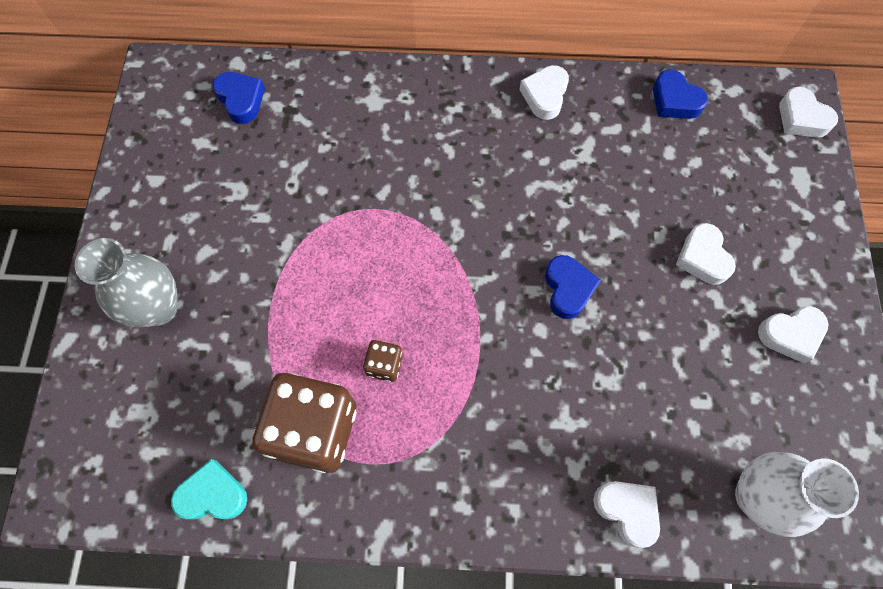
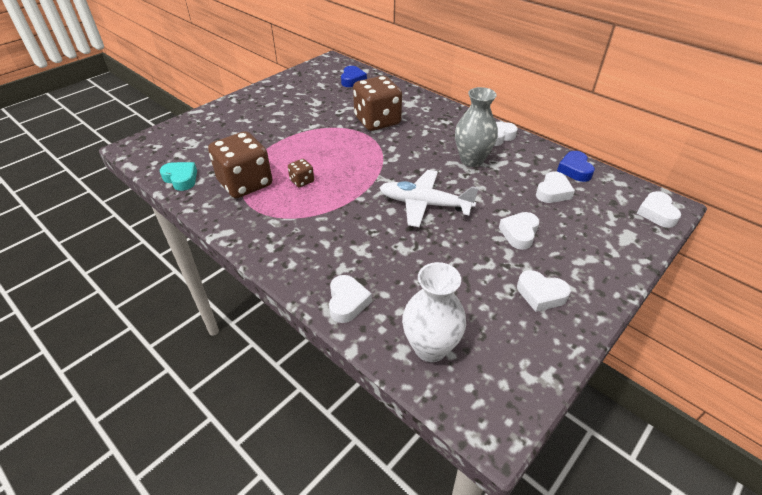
camera: 40 degrees right, 25 degrees down
(158, 308) = (240, 118): grey vase -> grey vase (472, 160)
(366, 170) = (377, 121): none -> brown dice
(568, 289) = (424, 204): blue heart -> white plane
(682, 159) = (553, 192): none -> white heart

